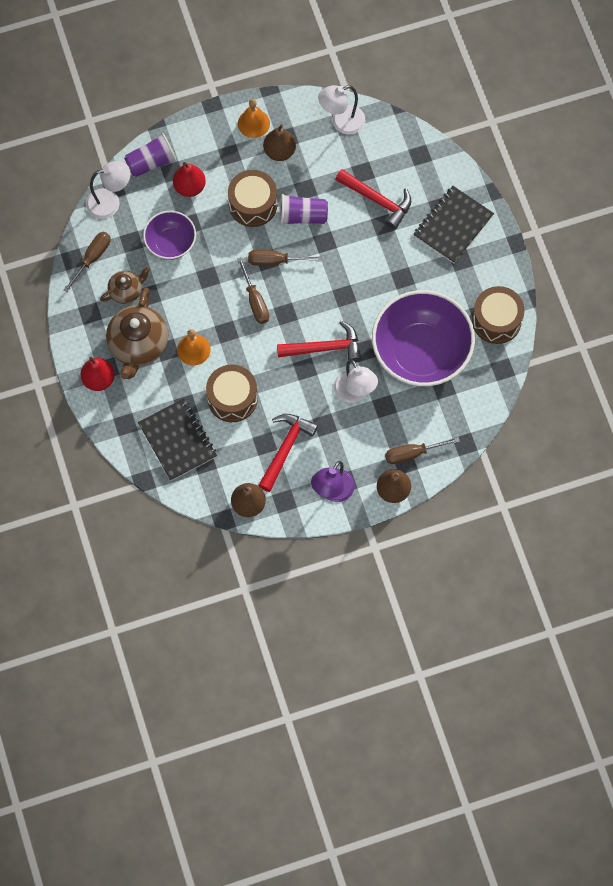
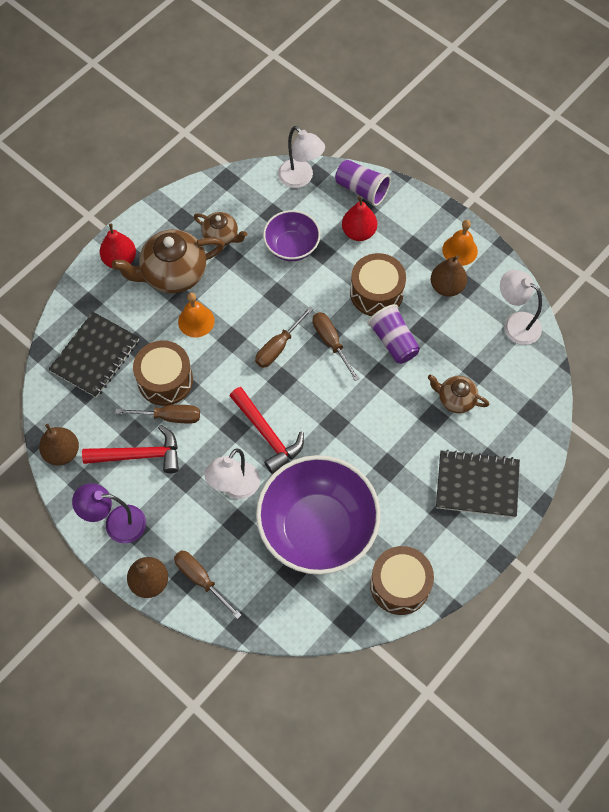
camera: 60 degrees right, 5 degrees down
(92, 258) = (236, 193): brown screwdriver -> brown screwdriver (169, 417)
(377, 200) = (455, 399): red hammer -> brown teapot

